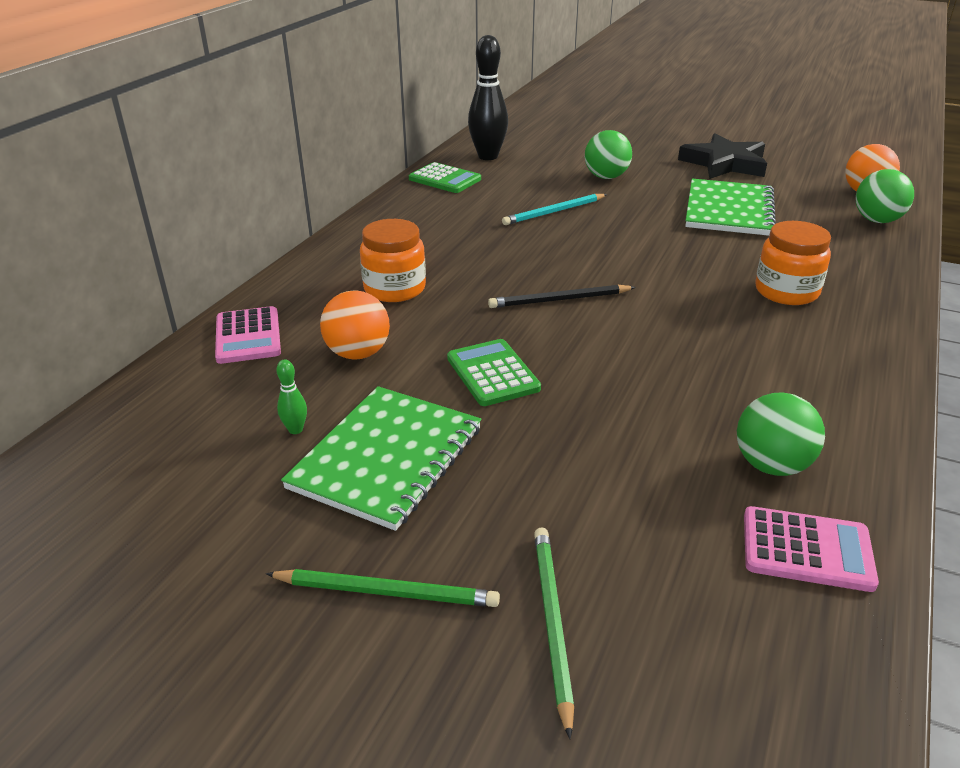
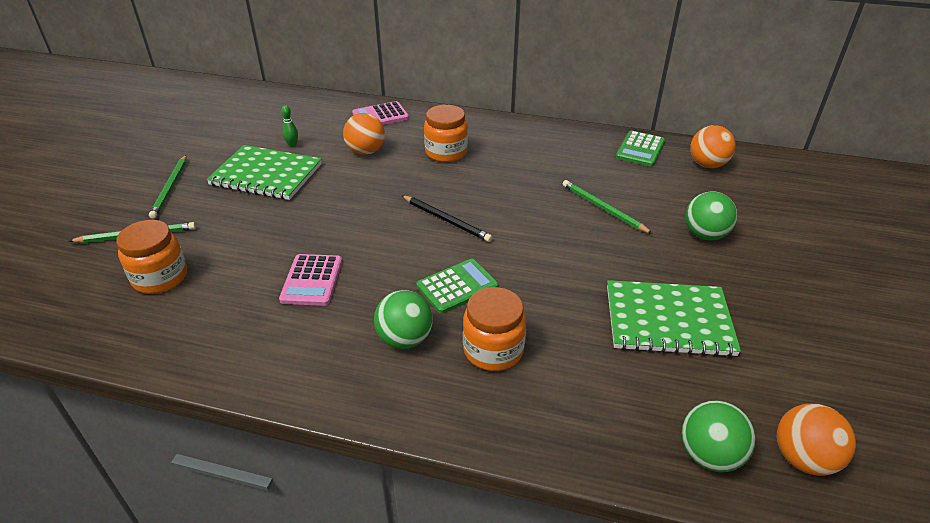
camera: 80 degrees right, 5 degrees up
(488, 156) = (707, 165): black bowling pin -> orange ball
(492, 373) = (347, 200): green calculator -> green calculator (457, 286)
(554, 212) = (603, 208): turquoise pencil -> green pencil
(559, 300) = (446, 220): black pencil -> black pencil turned 150 degrees clockwise
(682, 568) = (160, 277): none -> orange jar
(725, 163) = (811, 324): black star -> none
(771, 465) = (242, 319): green ball -> green ball (405, 339)
(807, 549) = (161, 329): pink calculator -> pink calculator (312, 280)

